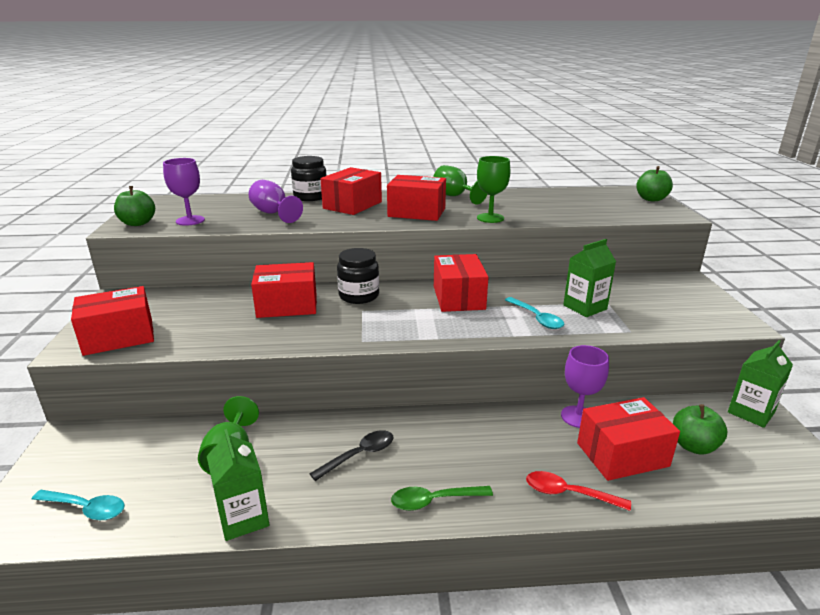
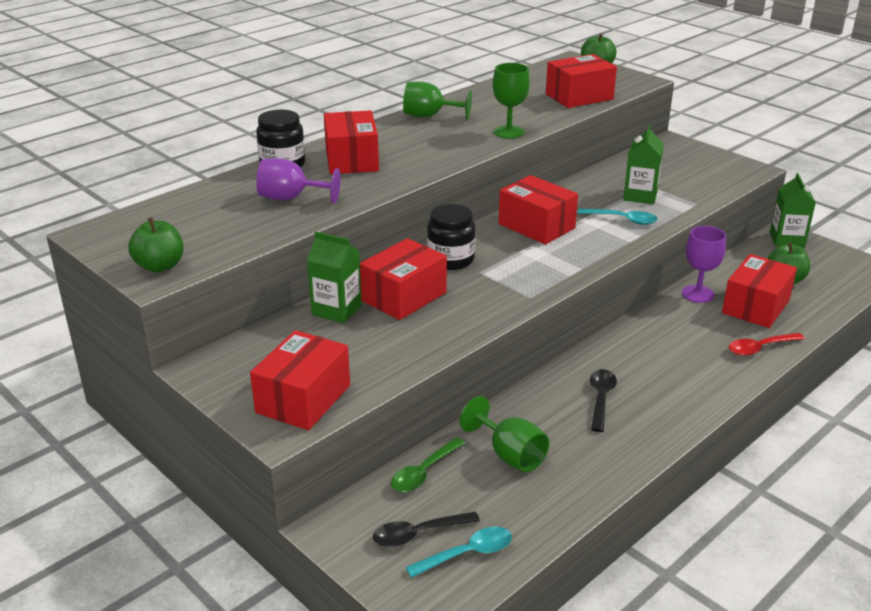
camera: 40 degrees left, 5 degrees up
(91, 473) = (418, 534): none -> black spoon
(190, 220) = (216, 240): purple goblet -> none
(243, 518) = (595, 483): green carton -> green carton (336, 310)
(416, 212) = (432, 147): red box -> red box (579, 97)
(434, 501) = (694, 398): green spoon -> green spoon (424, 472)

